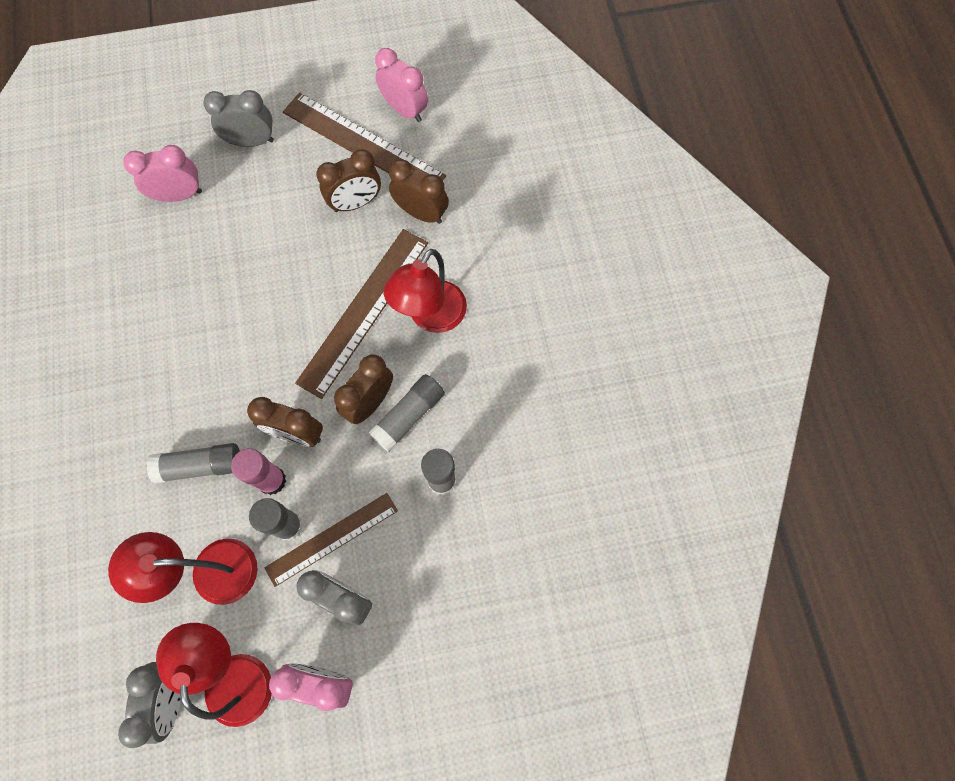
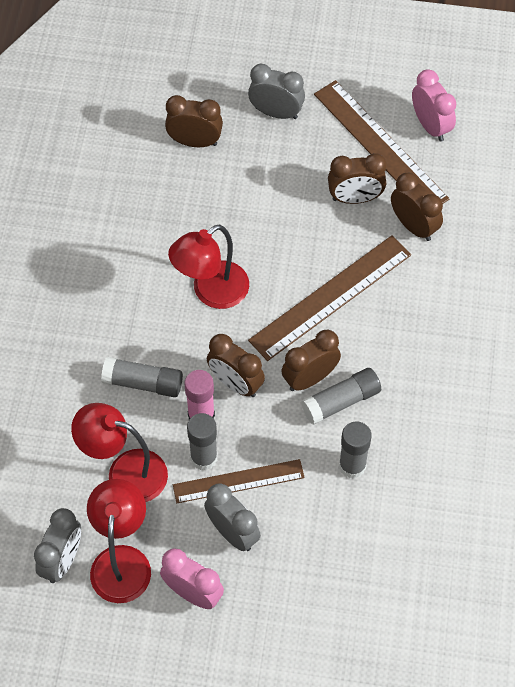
camera: 20 degrees right, 10 degrees down
(179, 195) = (195, 142): pink clock -> brown clock
(431, 317) = (391, 322): red lamp -> red lamp (211, 292)

